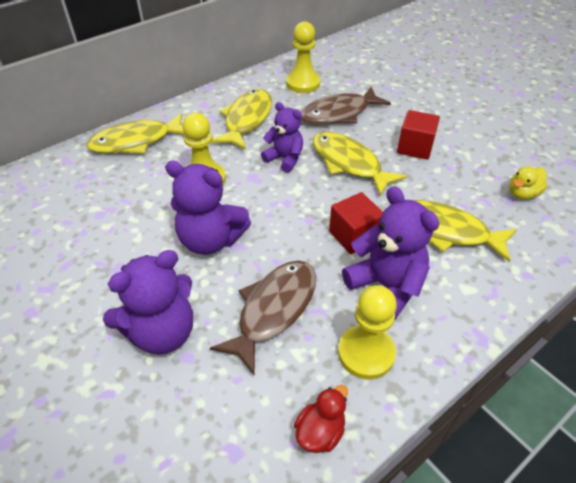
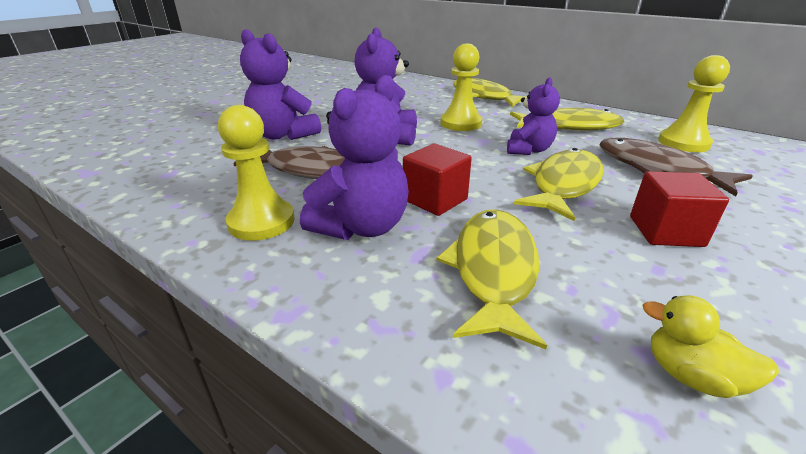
camera: 75 degrees right, 15 degrees down
(320, 431) = (174, 206): red duck -> none

